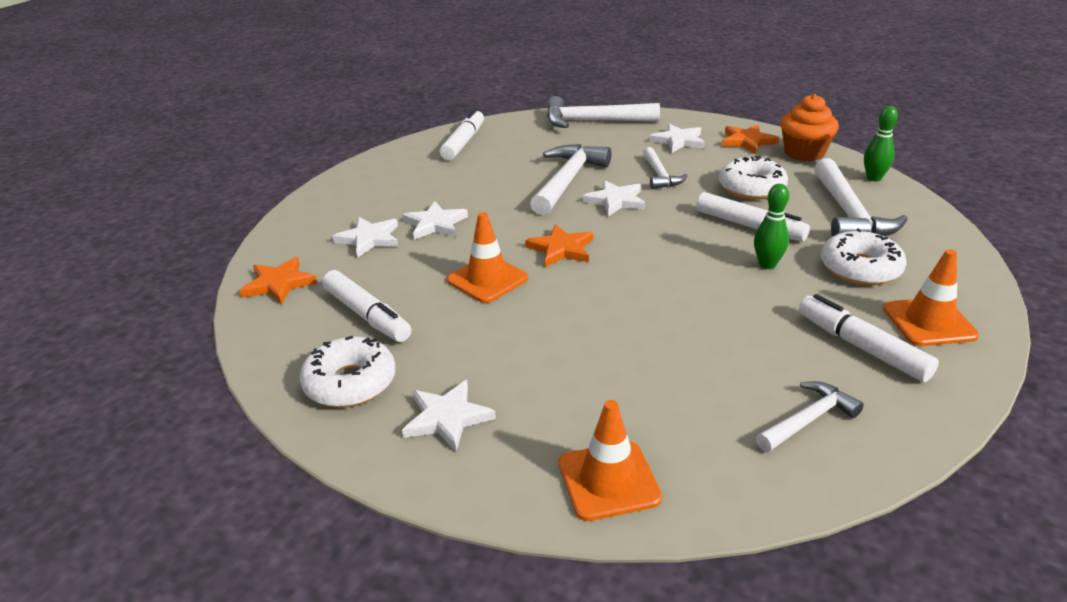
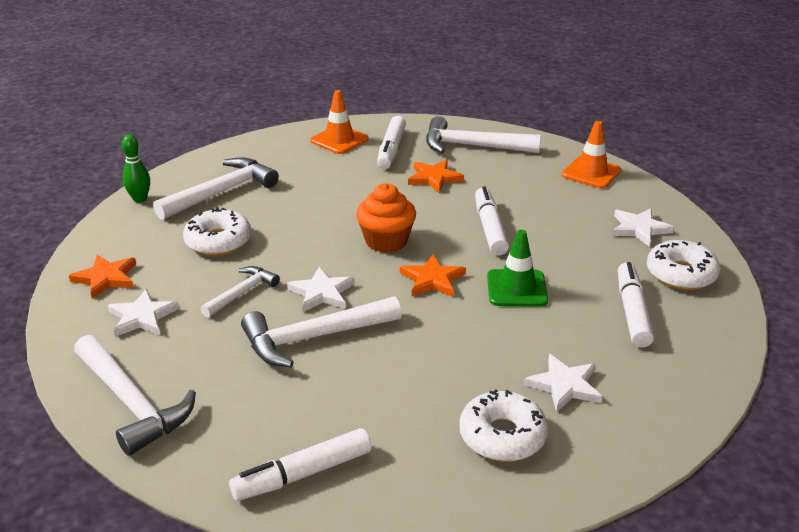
camera: 135 degrees left, 0 degrees up
(279, 284) = (683, 383): orange star -> orange star (434, 178)
(435, 224) = (489, 365): white star -> none
(487, 279) = (516, 288): orange traffic cone -> green traffic cone
(749, 226) = (291, 220): white marker -> white marker (490, 228)
(767, 265) = (339, 197): green bowling pin -> none
(804, 153) = (111, 241): orange cupcake -> orange cupcake (386, 241)
(808, 419) = (472, 146): white hammer -> white hammer, size x1.72
(860, 268) = (302, 169): white donut -> white donut (502, 436)

